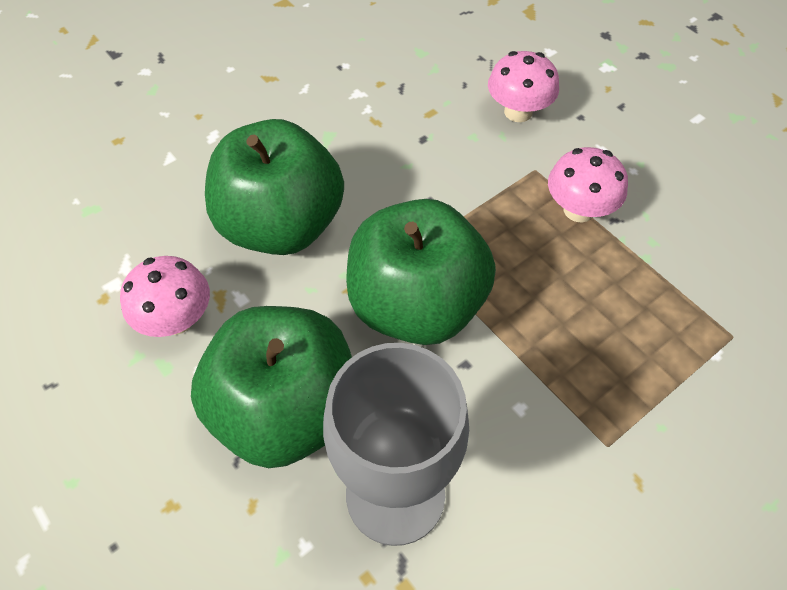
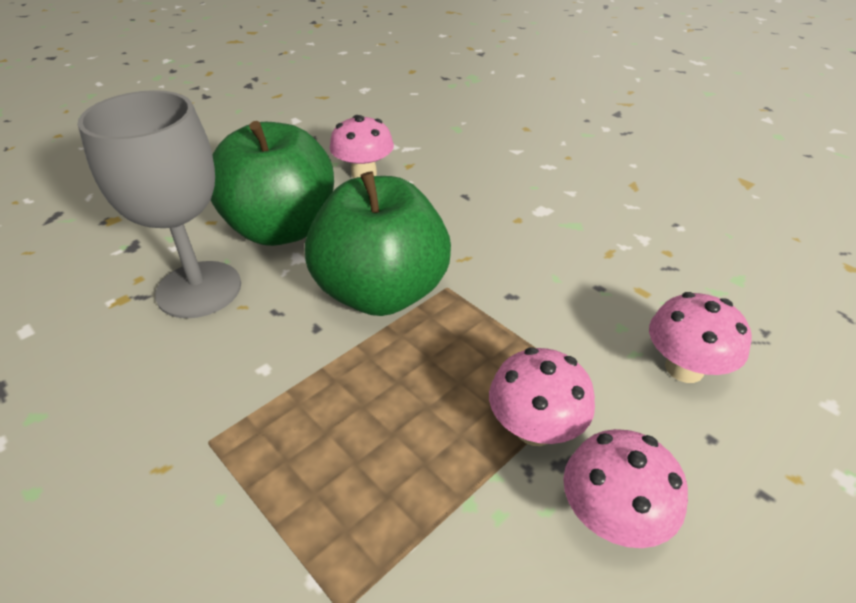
camera: 85 degrees right, 15 degrees down
(281, 225) = (460, 209): green apple -> none
(646, 182) = (611, 517): none -> pink mushroom

